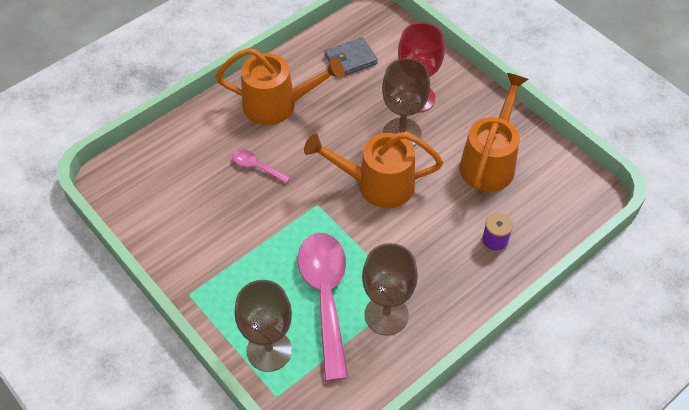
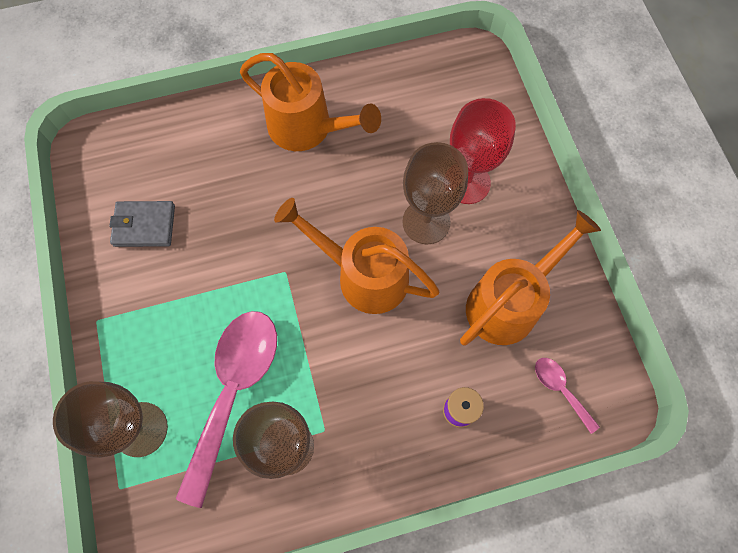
camera: 25 degrees right, 15 degrees up
(256, 166) = (245, 196): pink spoon -> pink spoon (560, 390)
(350, 59) = (418, 103): grey wallet -> grey wallet (144, 225)

